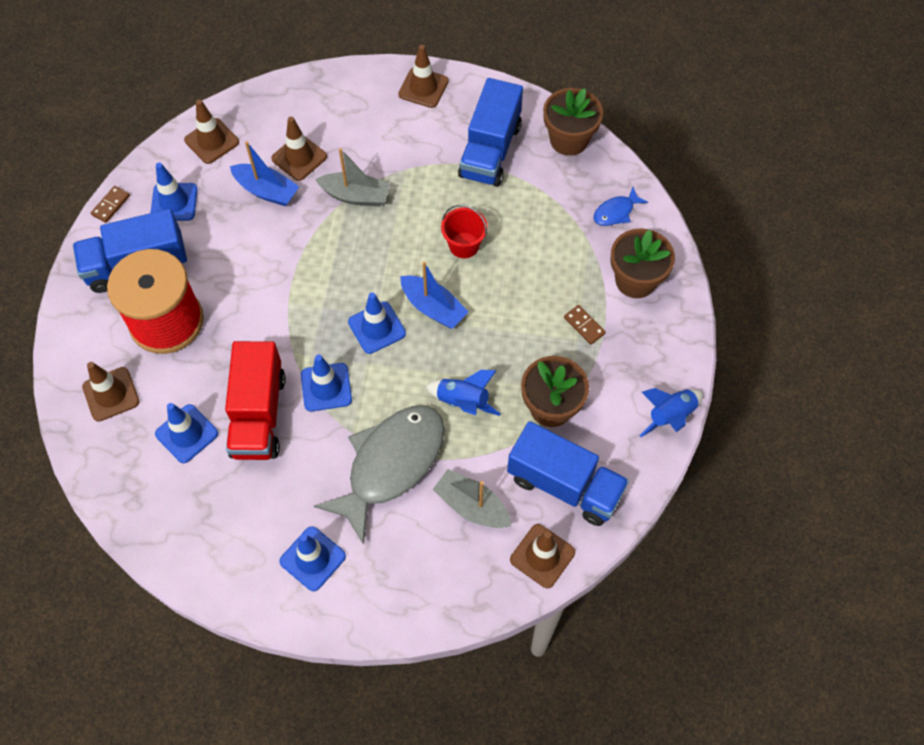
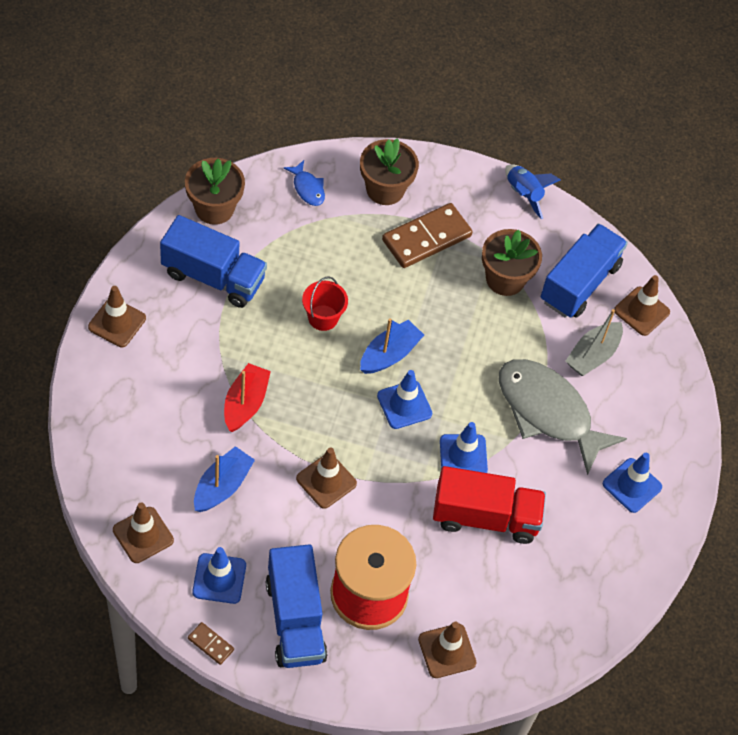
camera: 90 degrees left, 5 degrees down
(187, 434) = (498, 582): blue traffic cone -> none
(299, 157) = (185, 451): brown traffic cone -> brown traffic cone (326, 481)
(356, 196) = (245, 403): grey boat -> red boat
(463, 402) = (492, 345): blue rocket -> none
(584, 325) = (426, 238): brown domino -> brown domino, size x2.18

